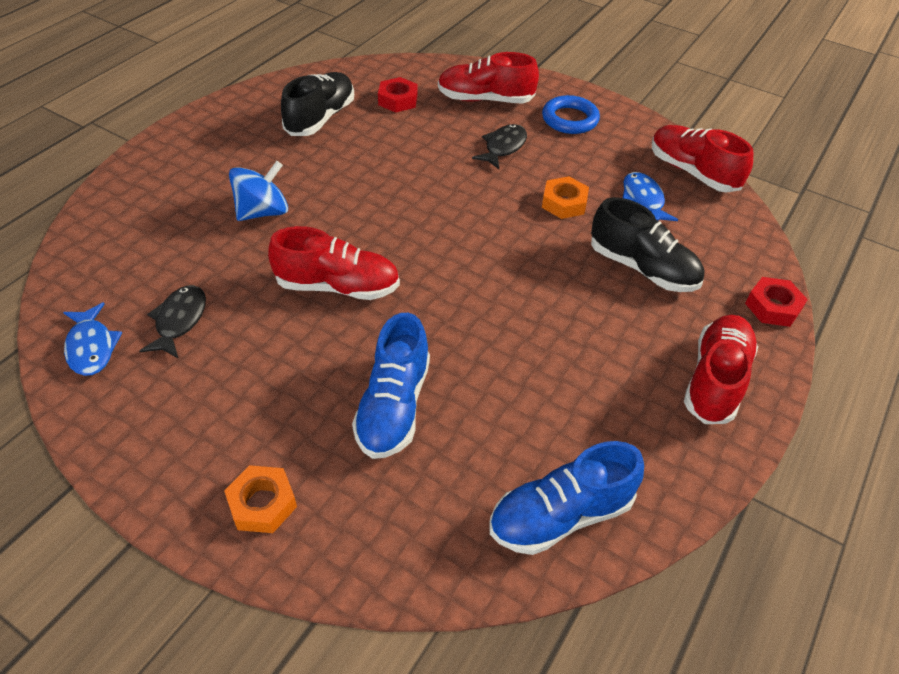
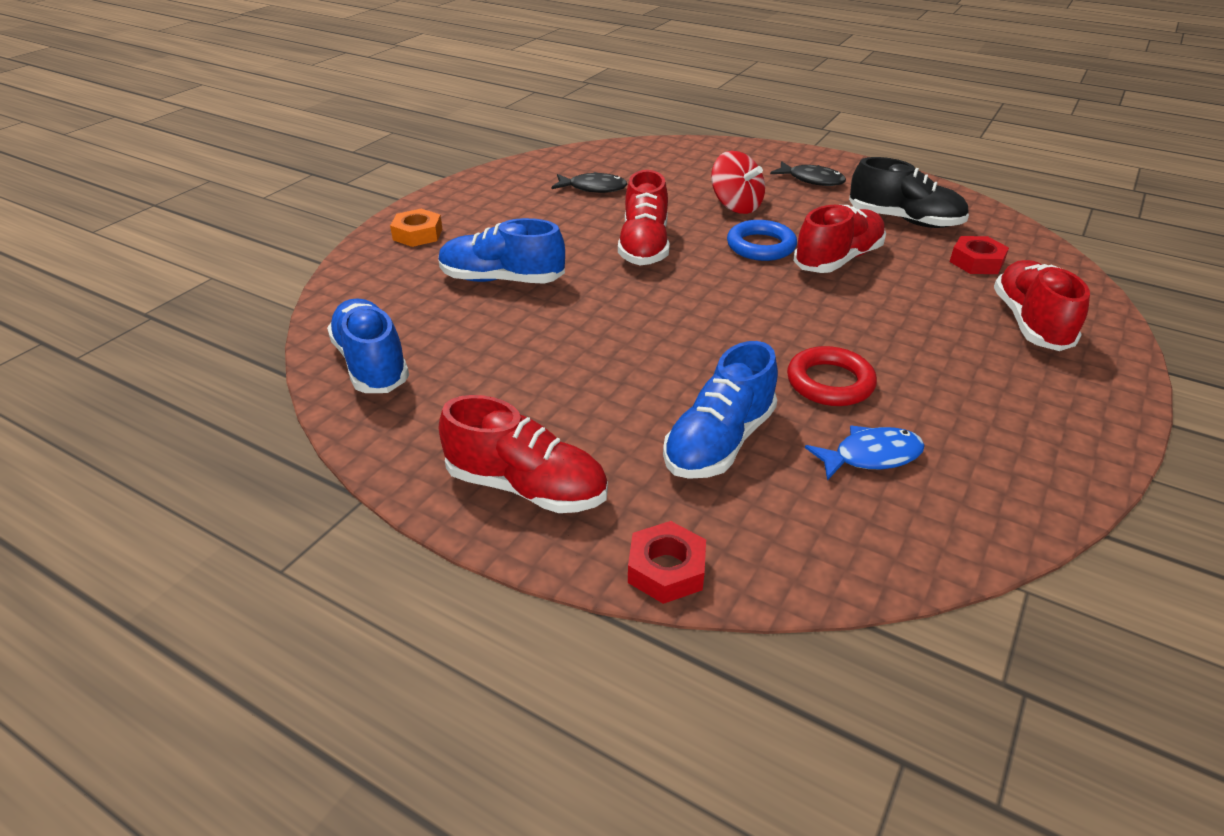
camera: 90 degrees right, 10 degrees down
(91, 347) = (564, 164): blue fish -> none
(263, 212) = (736, 206): blue spinning top -> red spinning top
(503, 147) = (925, 337): black fish -> black fish (812, 180)
(564, 203) = (830, 382): orange nut -> red ring
(570, 119) = (1037, 395): blue ring -> blue ring (761, 246)
(642, 268) = (719, 442): black shoe -> blue shoe
(692, 172) = (975, 520): red shoe -> red shoe (838, 259)

